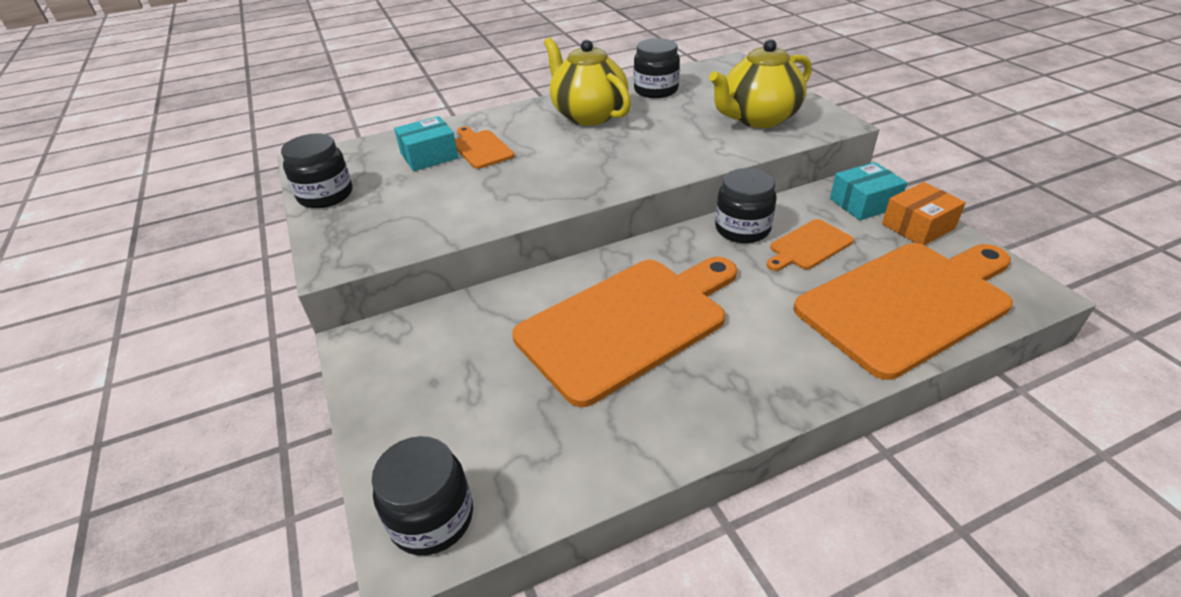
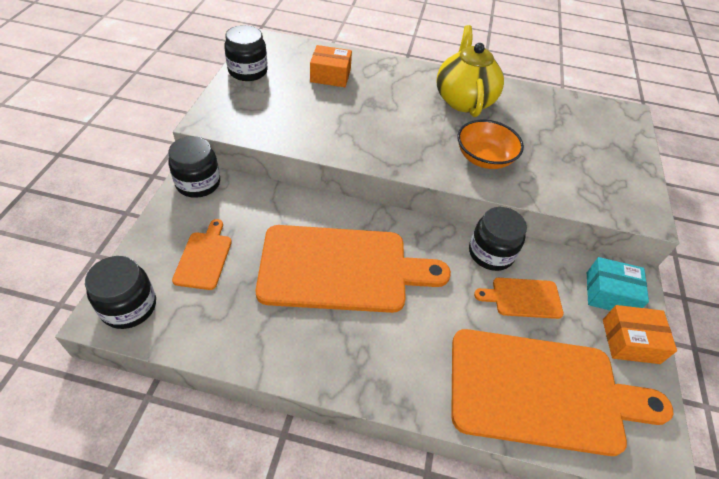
camera: 30 degrees right, 10 degrees up
(429, 156) = (330, 75): turquoise box -> orange box
(481, 148) = (366, 87): orange cutting board -> orange cutting board (204, 257)
(656, 90) = (536, 105): black jar -> black jar (198, 183)
(663, 148) = (484, 158): none -> orange bowl
(758, 118) = (586, 174): yellow teapot -> none

